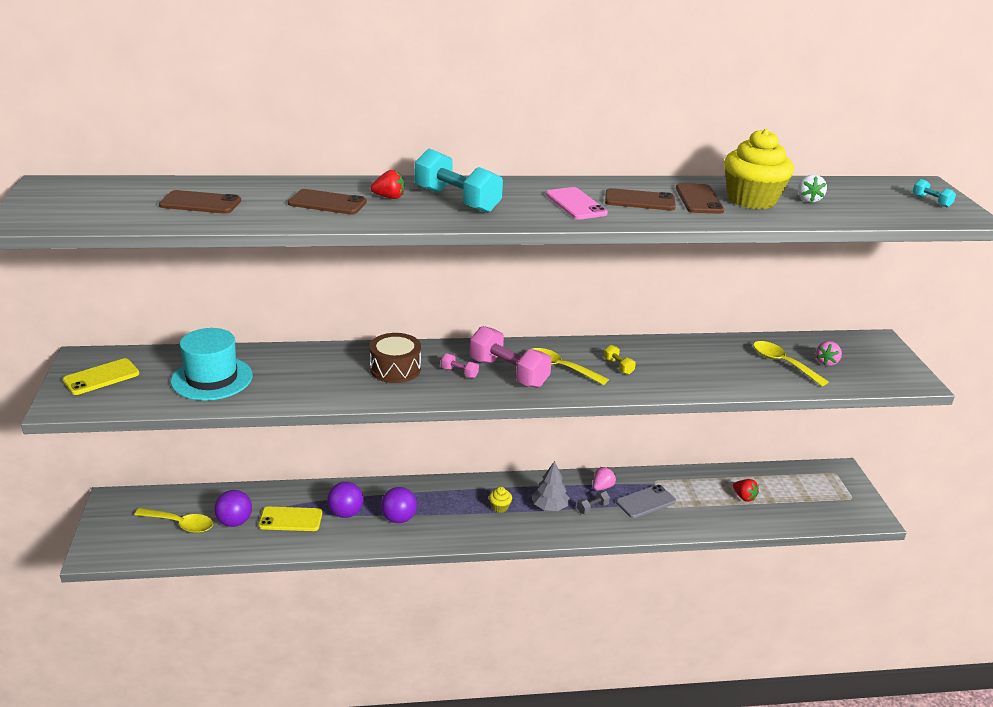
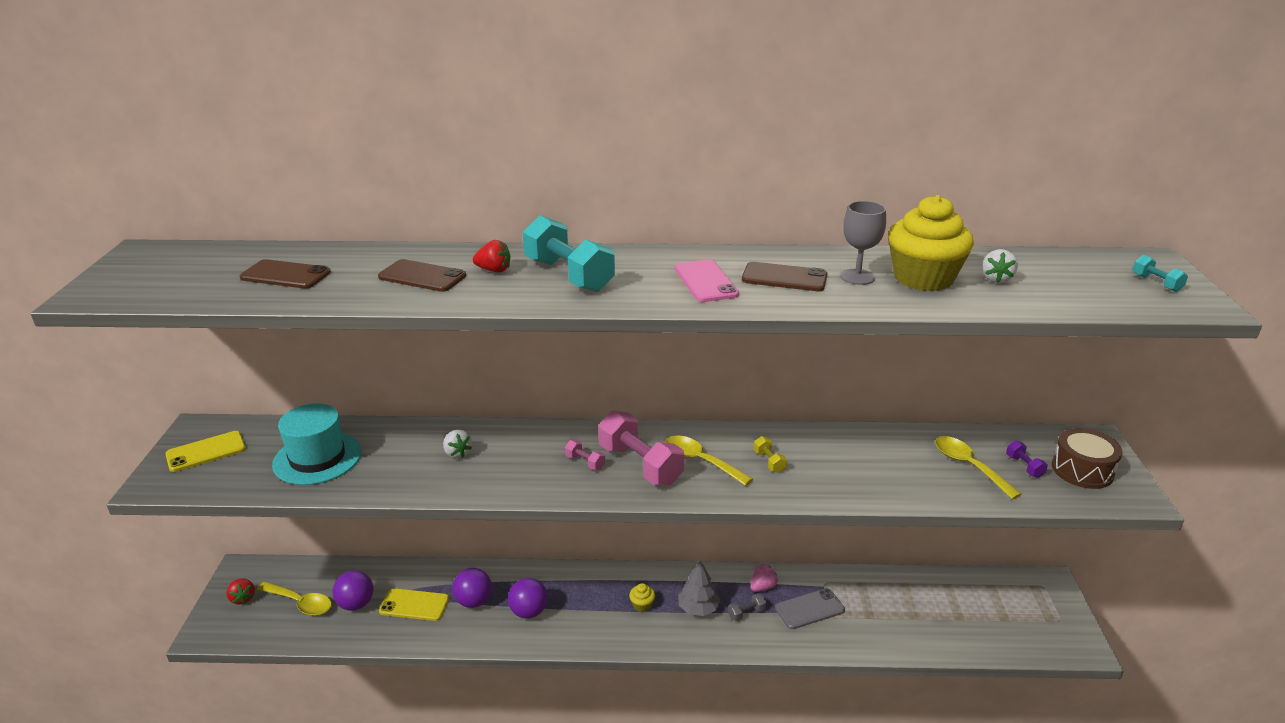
camera: 10 degrees right, 0 degrees up
(342, 370) = (457, 453): none -> white strawberry
(395, 369) = (515, 455): brown drum -> brown drum (1082, 470)
(699, 199) = (857, 277): brown phone -> grey goblet
(744, 497) = (927, 610): red strawberry -> red strawberry (243, 598)
(826, 362) = (1024, 466): pink strawberry -> purple dumbbell

